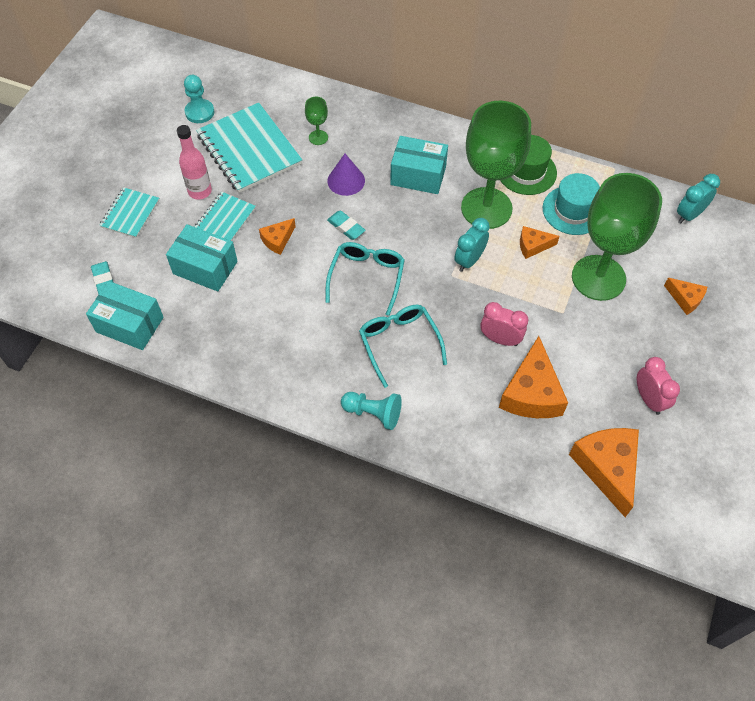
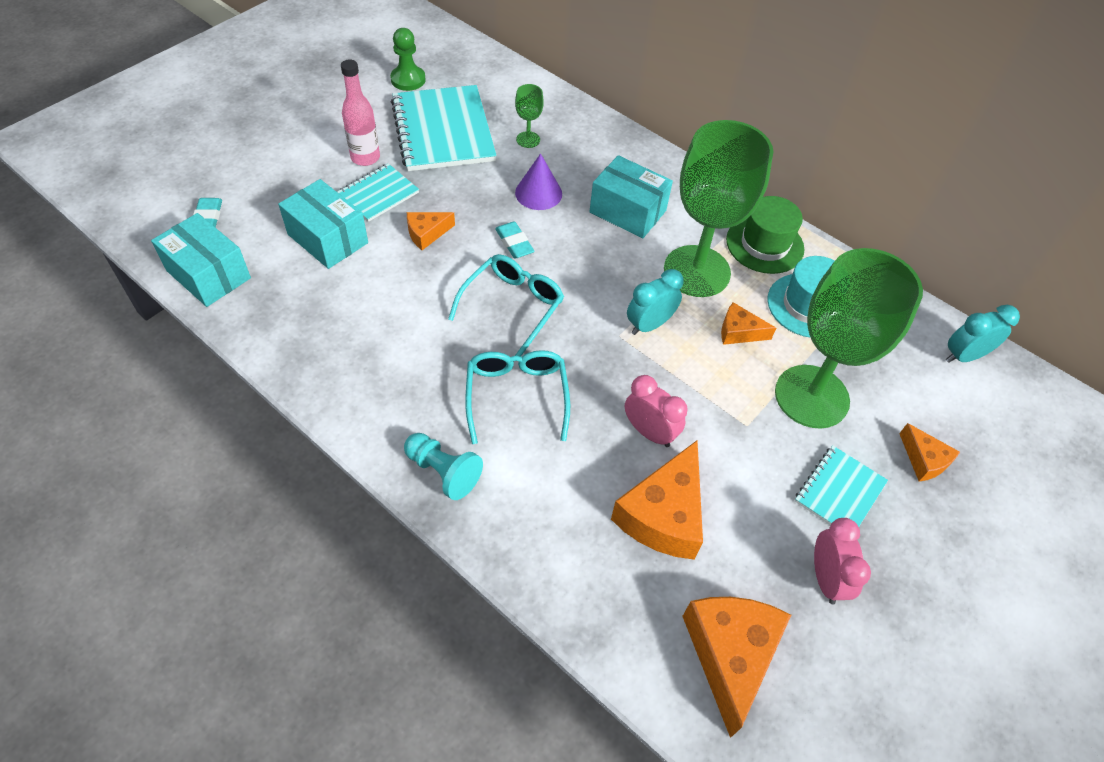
camera: 15 degrees right, 5 degrees down
(130, 214) = (276, 159): turquoise notebook -> turquoise notebook (839, 492)
(199, 112) = (408, 79): turquoise pawn -> green pawn

